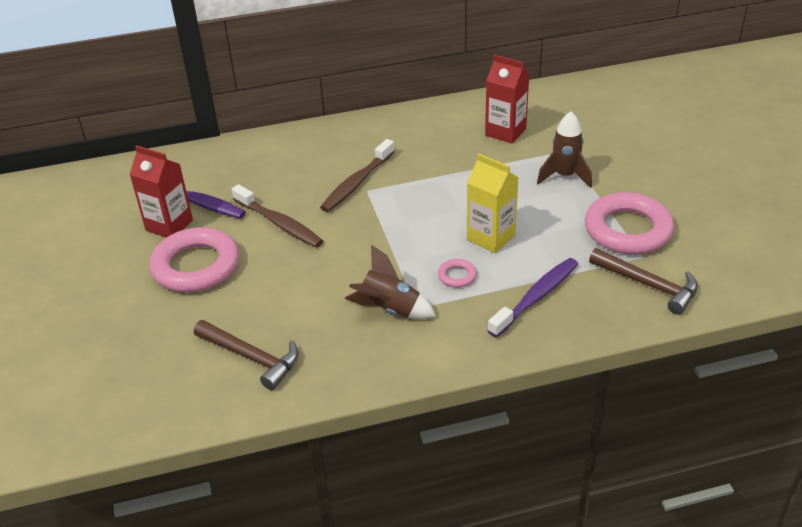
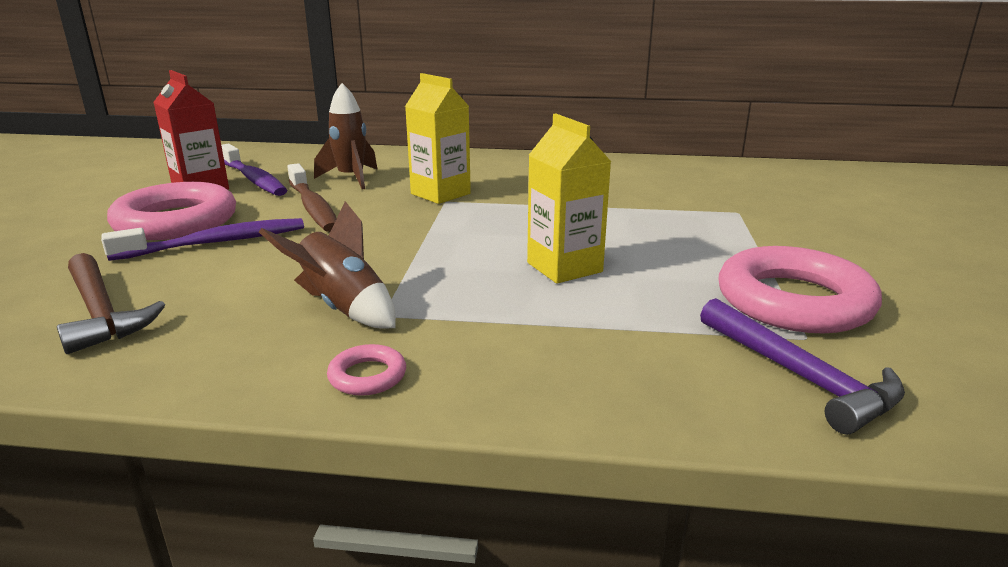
camera: 20 degrees right, 15 degrees down
(357, 183) = (440, 194): brown toothbrush -> yellow carton
(457, 276) = (477, 295): pink ring -> pink ring (367, 376)
(505, 132) = (665, 186): red carton -> none
(536, 297) = (580, 345): purple toothbrush -> purple toothbrush (216, 243)
(564, 176) = (722, 232): brown rocket -> brown rocket (351, 178)
(649, 285) = (800, 377): brown hammer -> purple hammer

